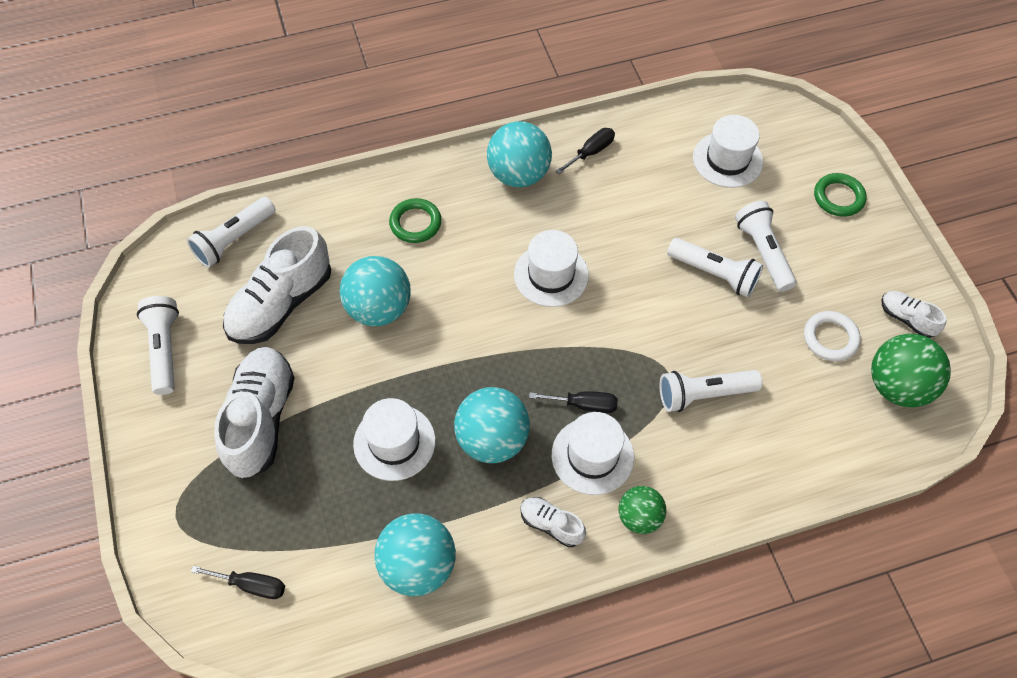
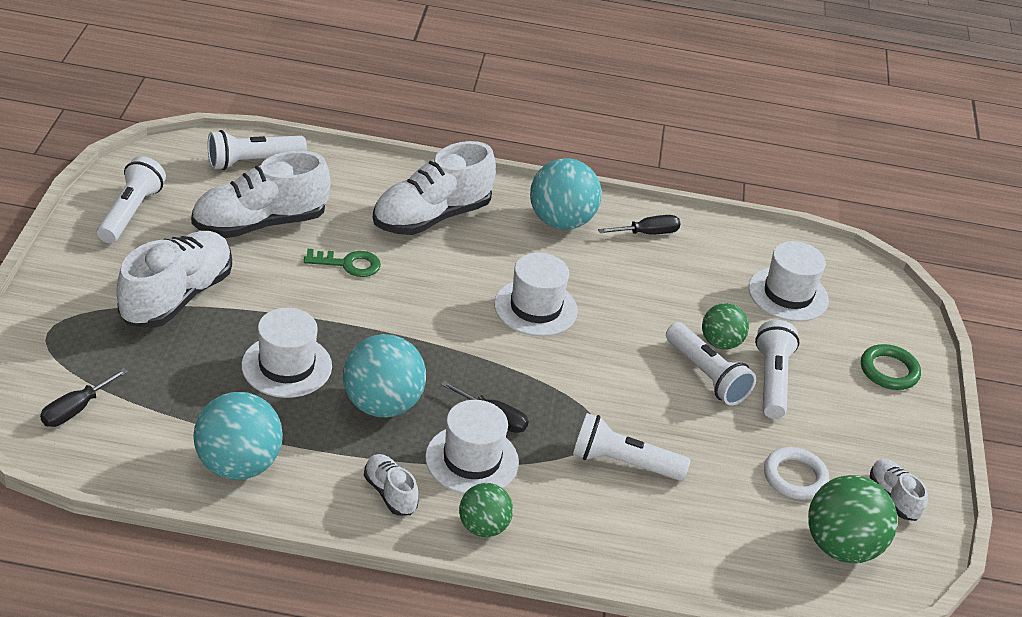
camera: 20 degrees right, 20 degrees down
(251, 585) = (75, 410): black screwdriver -> black screwdriver turned 90 degrees clockwise
(379, 308) = (348, 264): turquoise ball -> green key
(415, 223) = (431, 217): green ring -> white shoe
(706, 235) = (720, 343): none -> green ball

